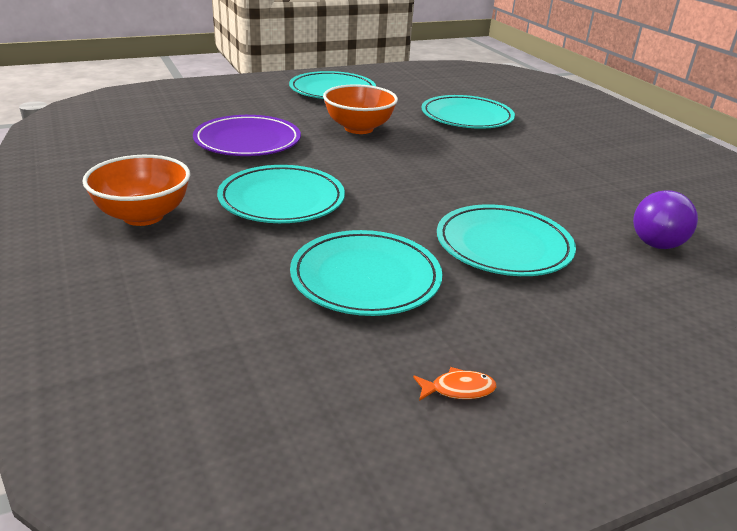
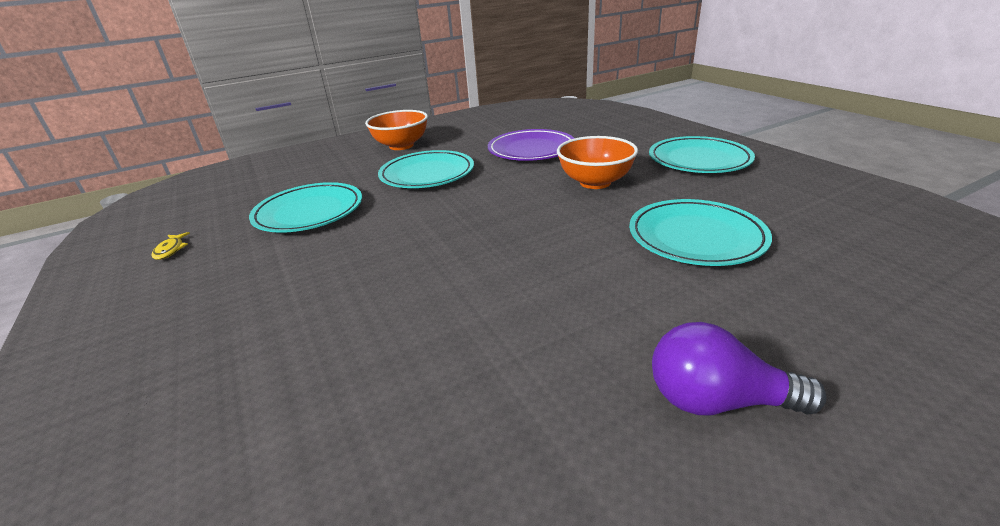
camera: 90 degrees right, 0 degrees up
(458, 389) = (170, 250): orange fish -> yellow fish
(503, 246) = (342, 266): turquoise plate -> none
(654, 237) = (341, 380): purple light bulb -> purple light bulb (717, 401)

